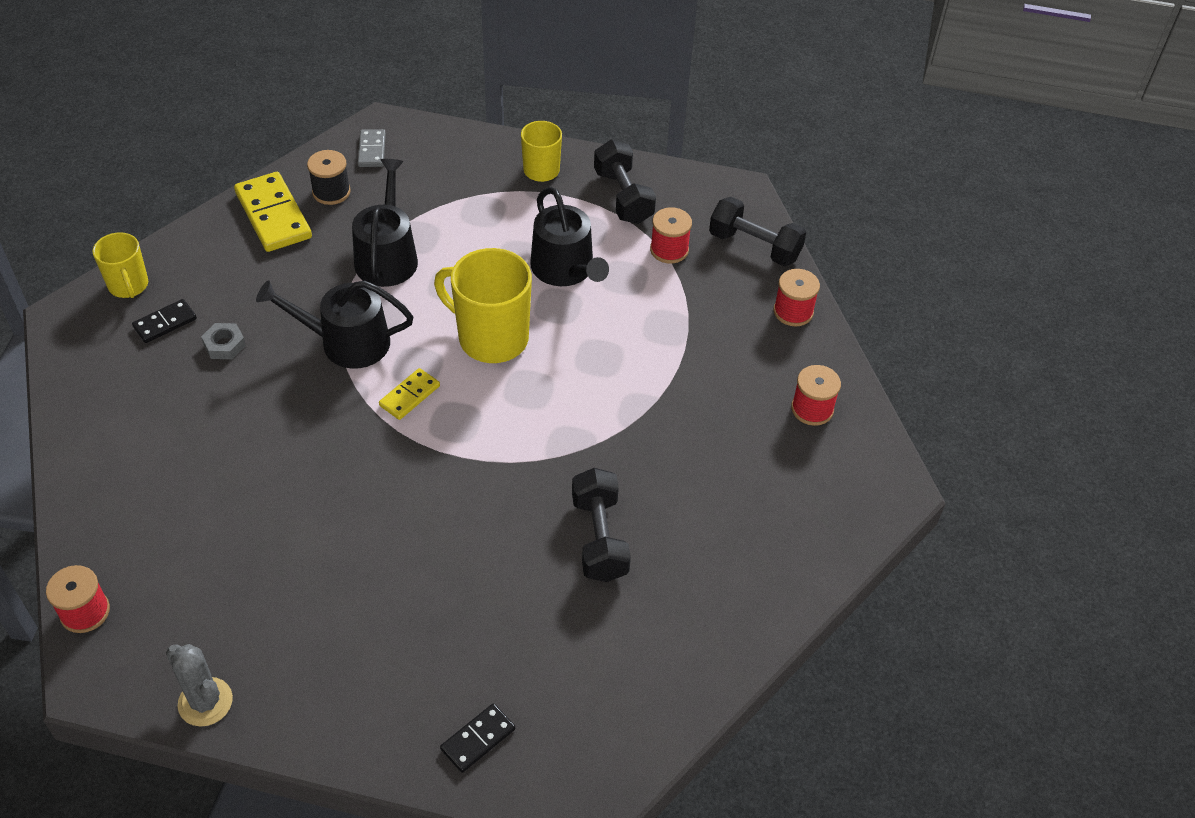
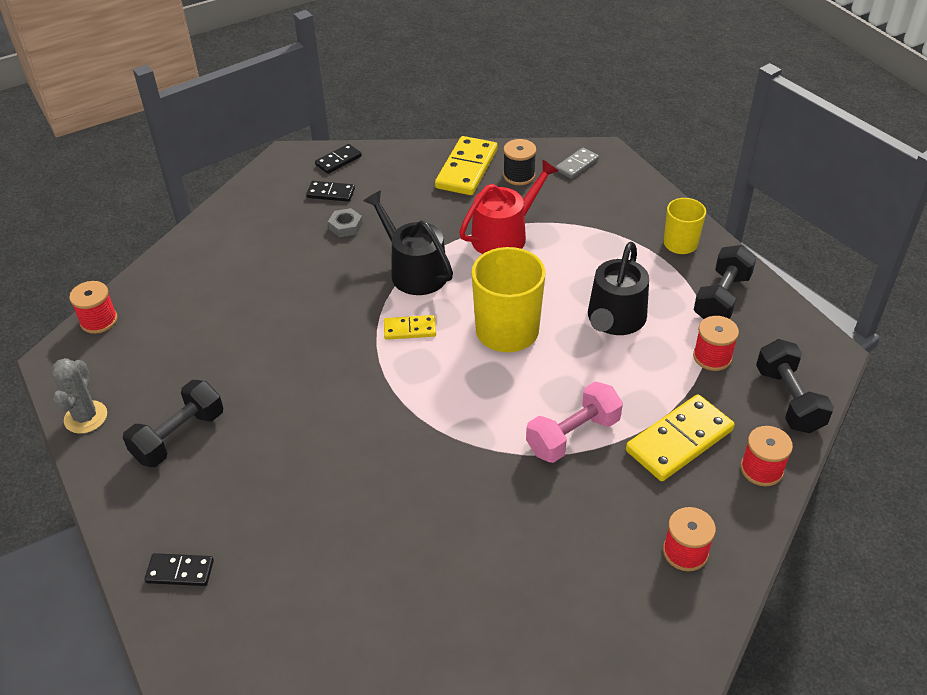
camera: 50 degrees right, 5 degrees down
(129, 286) = (338, 160): yellow mug -> black domino
(387, 256) = (504, 235): black watering can -> red watering can
(599, 538) = (411, 513): black dumbbell -> black dumbbell (179, 436)
(643, 385) = (573, 435): none -> pink dumbbell
(719, 332) = (679, 440): none -> yellow domino

